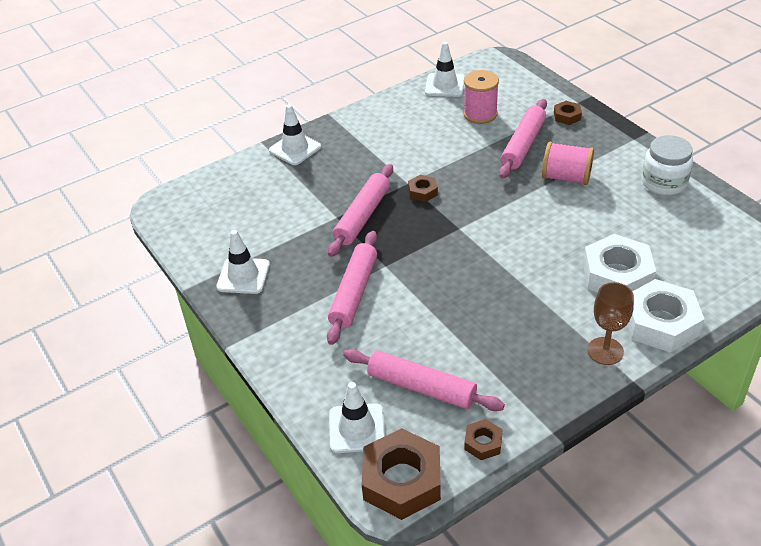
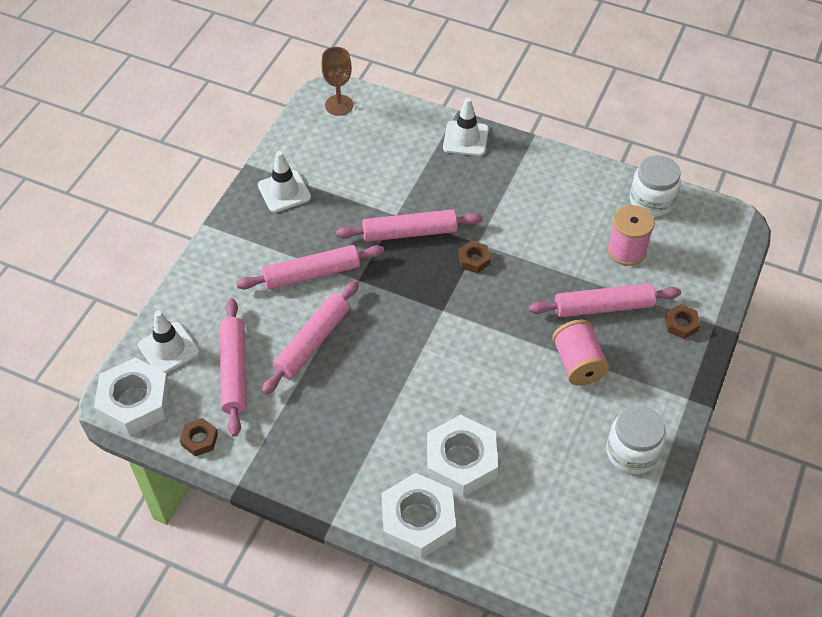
camera: 55 degrees right, 10 degrees up
(402, 480) = (135, 402): brown nut -> white nut
(430, 320) = (312, 342): none -> pink rolling pin
(445, 85) = (651, 200): white traffic cone -> white jar
(605, 351) = (354, 488): brown goblet -> brown goblet (339, 105)

